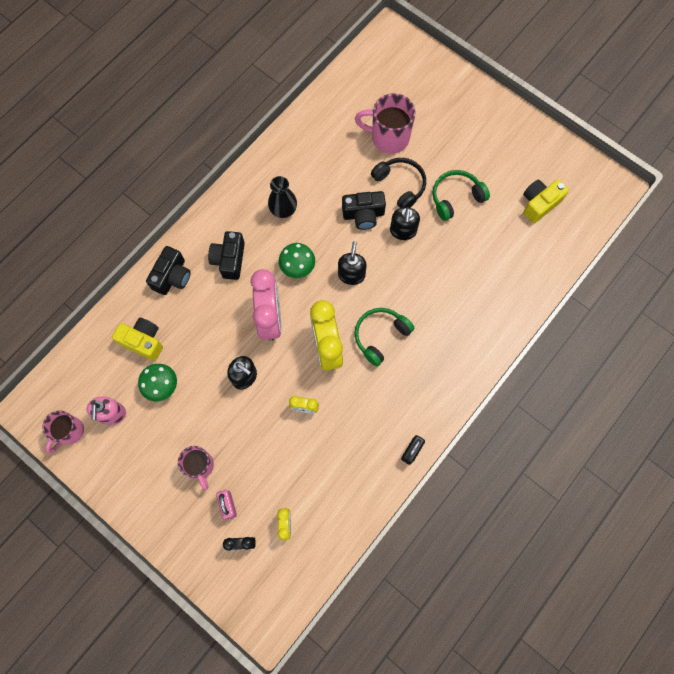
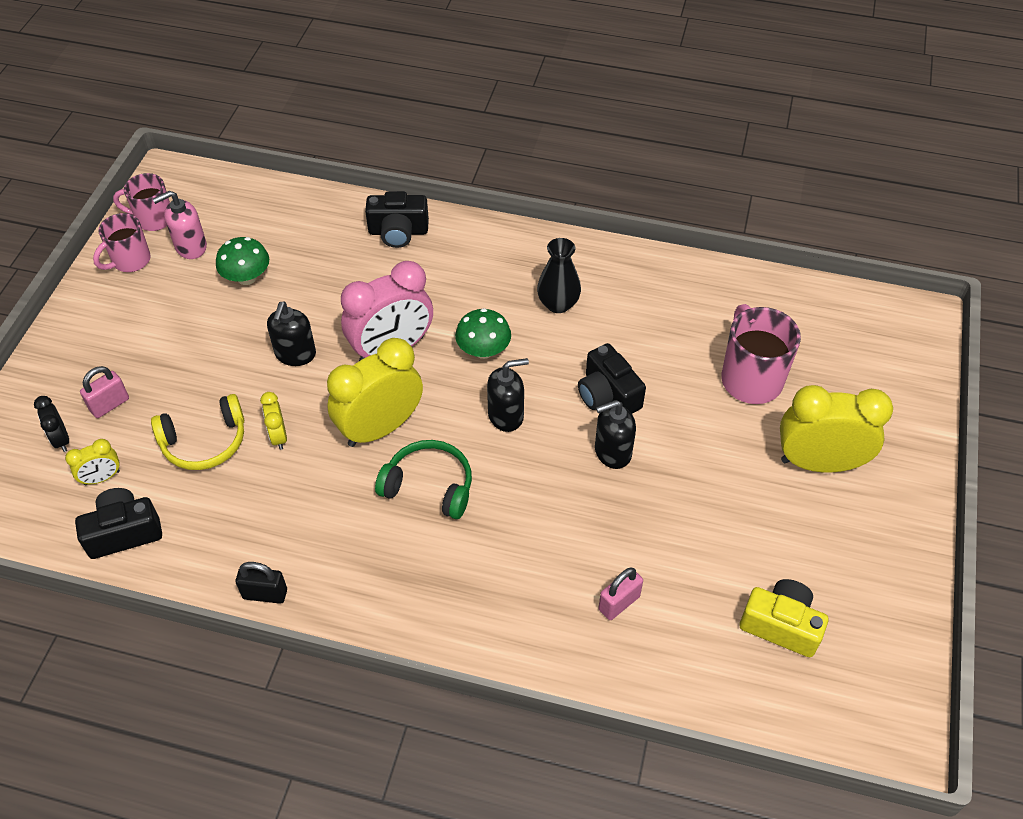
camera: 65 degrees right, 20 degrees down
(143, 341) = (297, 238): yellow camera -> none
(200, 466) = (153, 356): pink mug -> pink mug (130, 261)
(229, 260) = (452, 277): black camera -> black camera (124, 532)
(288, 453) = (205, 442): none -> yellow headphones
(400, 185) = (684, 421): black headphones -> none
(456, 197) = (712, 500): green headphones -> none
(457, 135) = (819, 463): none -> yellow clock
(495, 272) = (619, 603): none -> pink padlock

